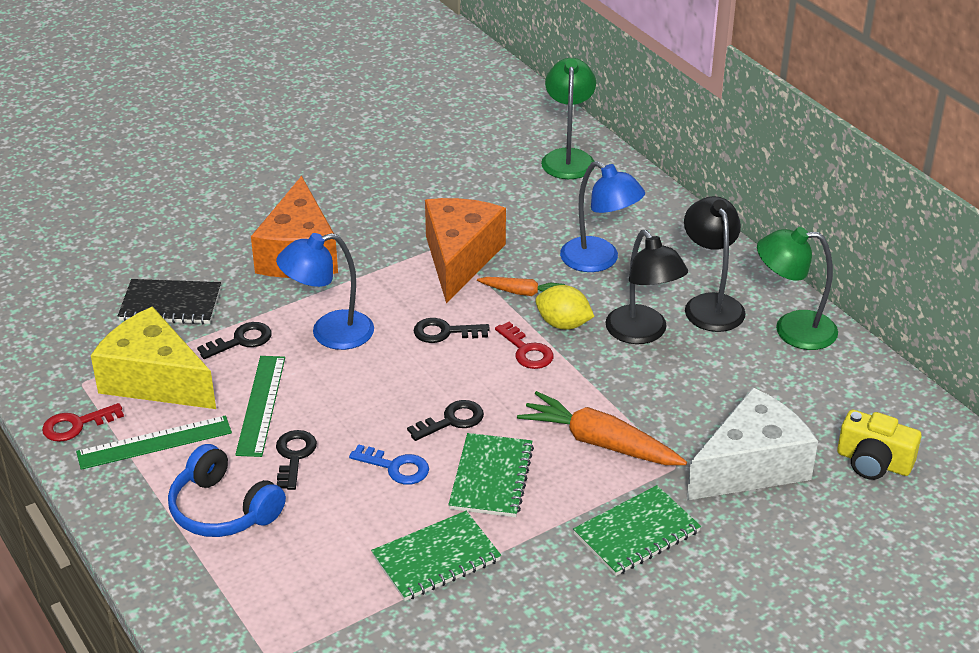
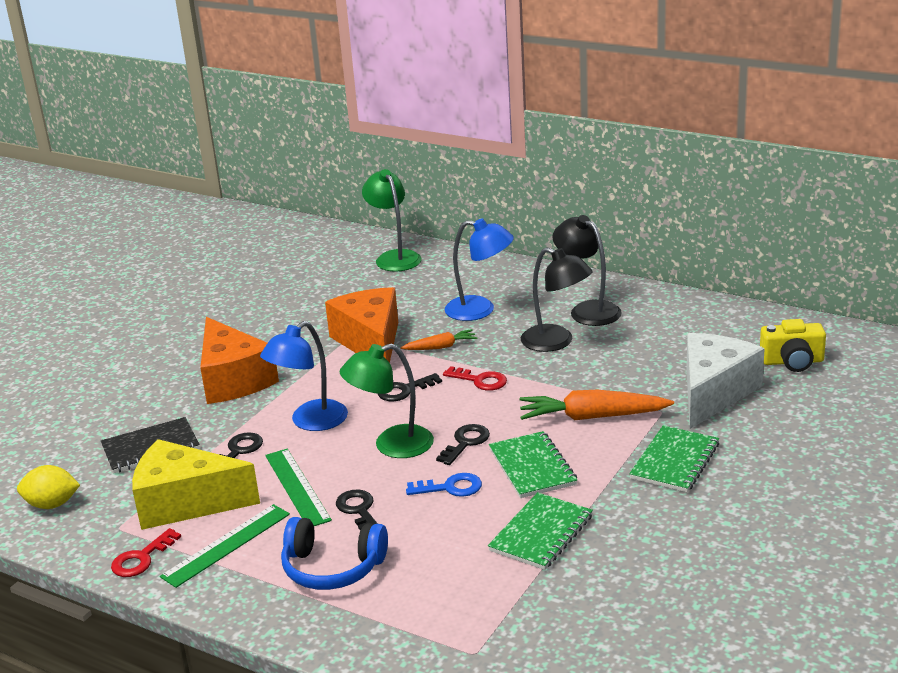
camera: 25 degrees left, 10 degrees down
(563, 324) = (492, 356): yellow lemon -> yellow lemon (52, 504)
(792, 329) = (659, 306): green lamp -> green lamp (392, 445)

